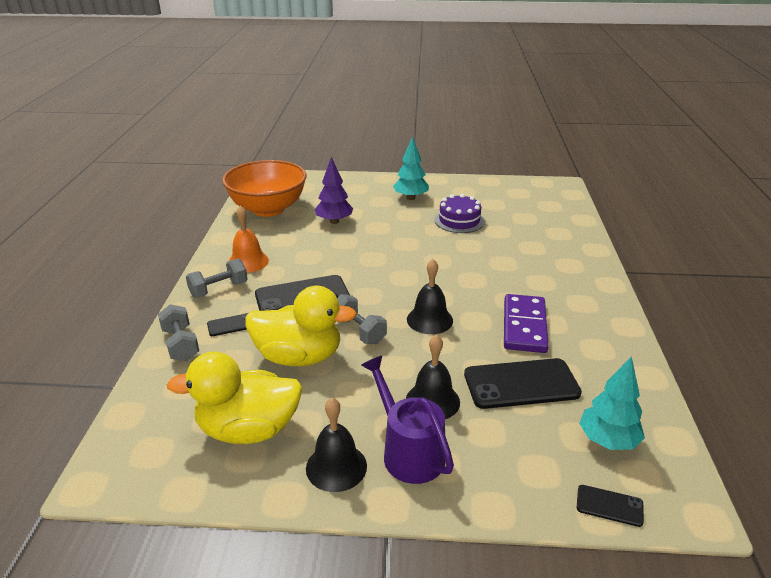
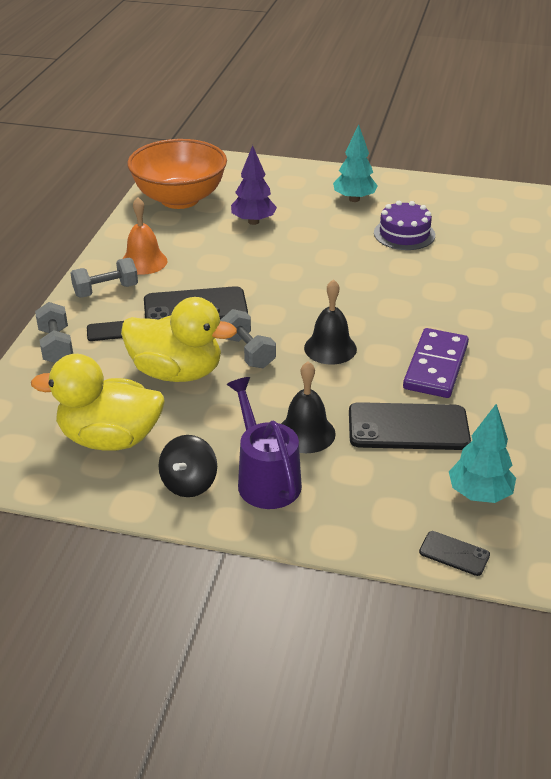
camera: 10 degrees right, 5 degrees up
(336, 467) = (189, 483): black bell -> black spinning top

